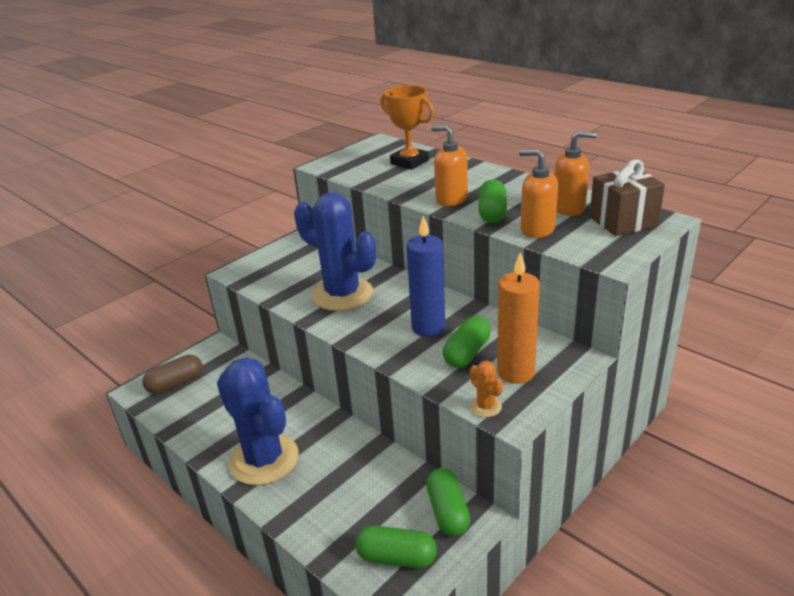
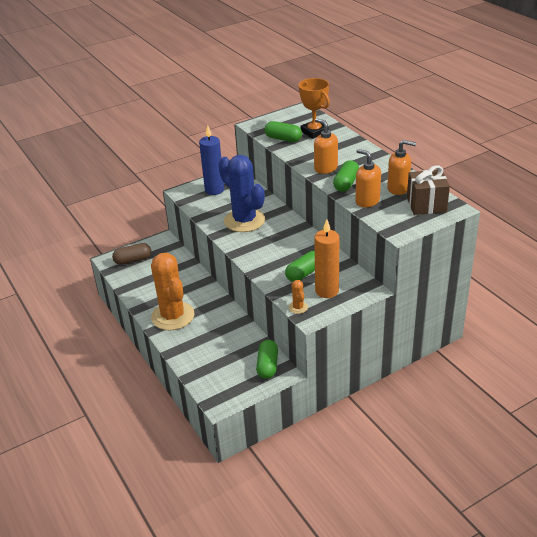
camera: 15 degrees right, 5 degrees up
(264, 459) = (173, 316): blue cactus -> orange cactus
(396, 557) = (229, 383): green capsule -> green capsule (283, 139)
(428, 327) = (288, 253): blue candle -> blue candle (214, 190)

